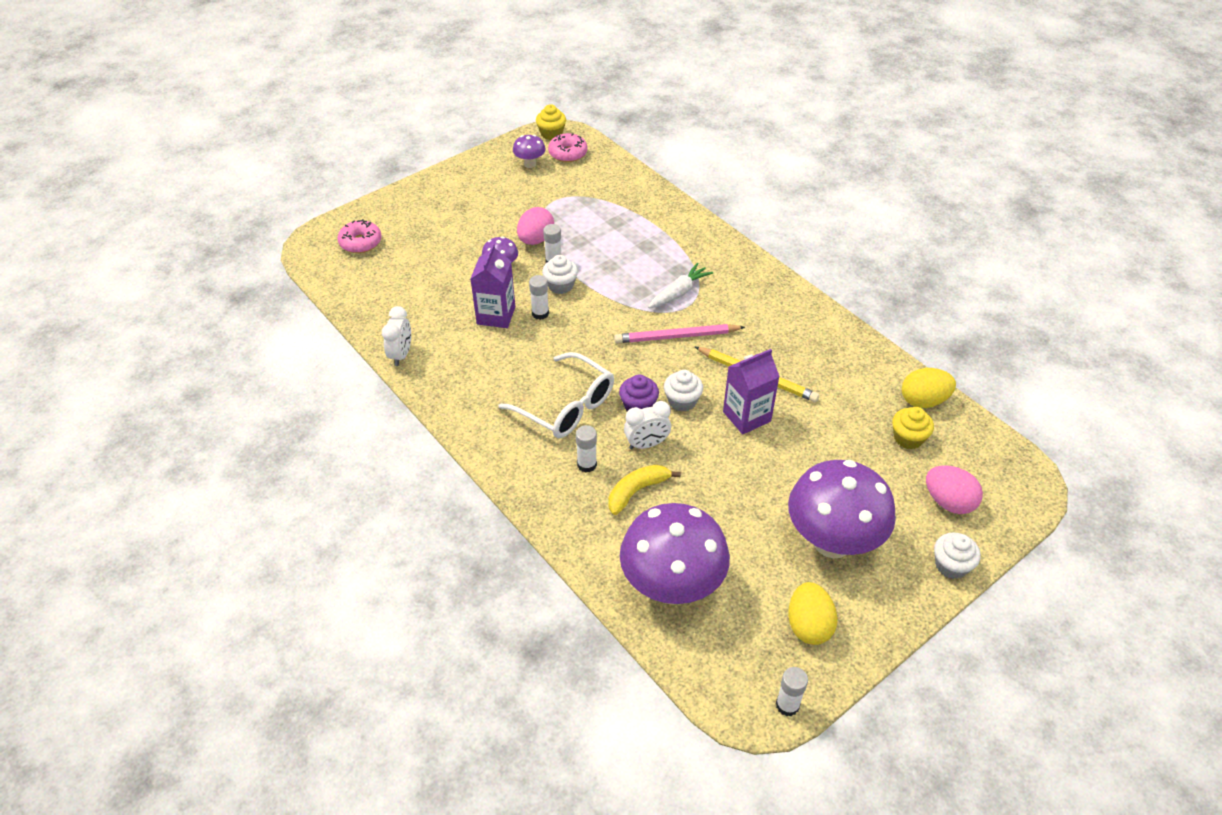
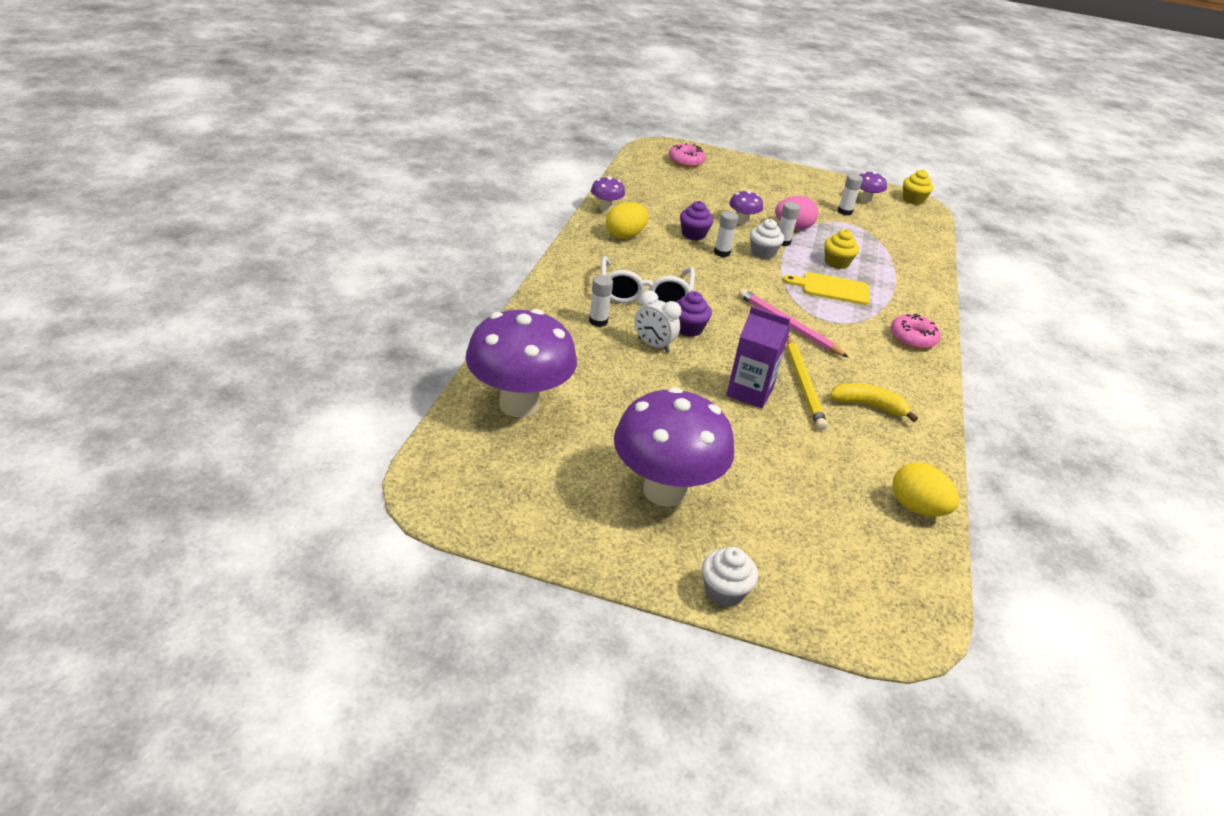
camera: 50 degrees right, 10 degrees down
(401, 355) = (606, 209): white clock -> purple mushroom
(496, 315) = (693, 234): purple carton -> purple cupcake
(568, 153) = (904, 213): pink donut -> pink donut (912, 338)
(637, 491) = (599, 355): yellow banana -> yellow banana (869, 406)
(644, 275) = (831, 288): none -> yellow cutting board
(679, 292) = (839, 312): white carrot -> none
(682, 401) = (722, 350): white cupcake -> none
(787, 705) = (452, 514): white glue stick -> white glue stick (844, 211)
(808, 625) = (552, 502): yellow egg -> yellow egg (625, 235)
(908, 438) = (853, 510): yellow cupcake -> yellow cupcake (836, 263)
(948, 502) = (805, 566): pink egg -> none

